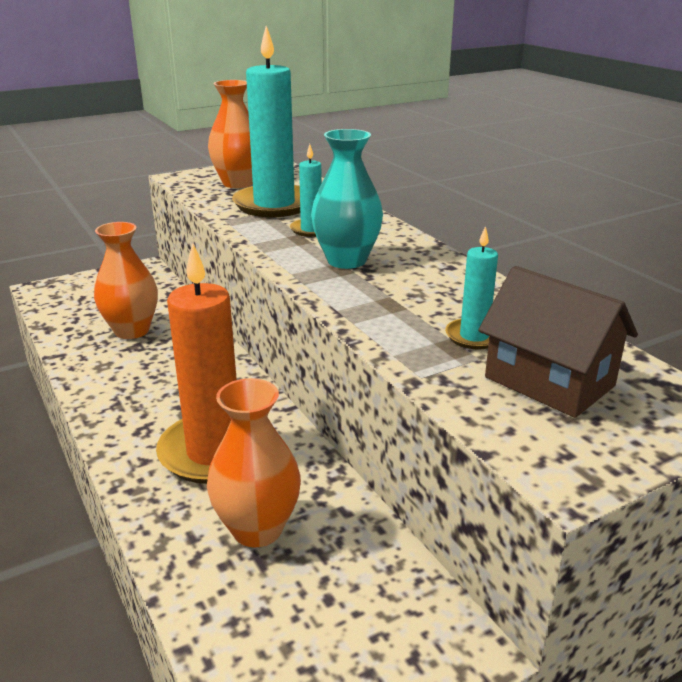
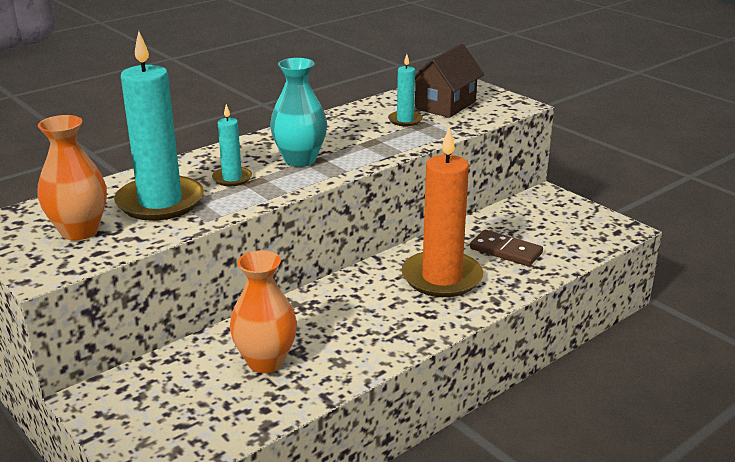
camera: 100 degrees left, 0 degrees up
(257, 529) = (505, 251): orange vase -> brown domino

